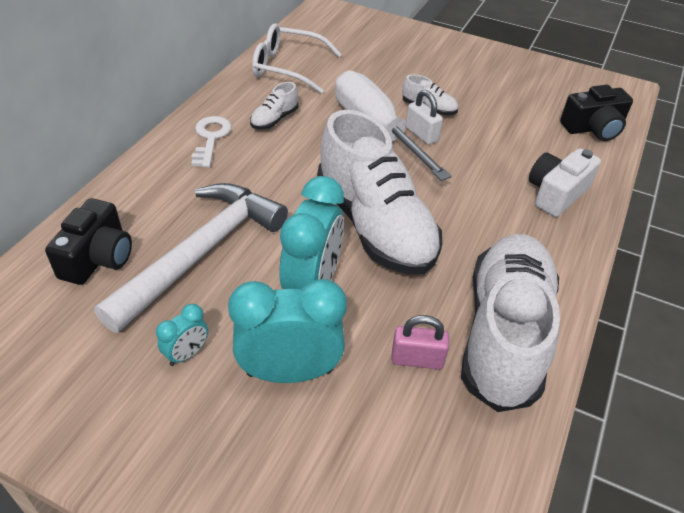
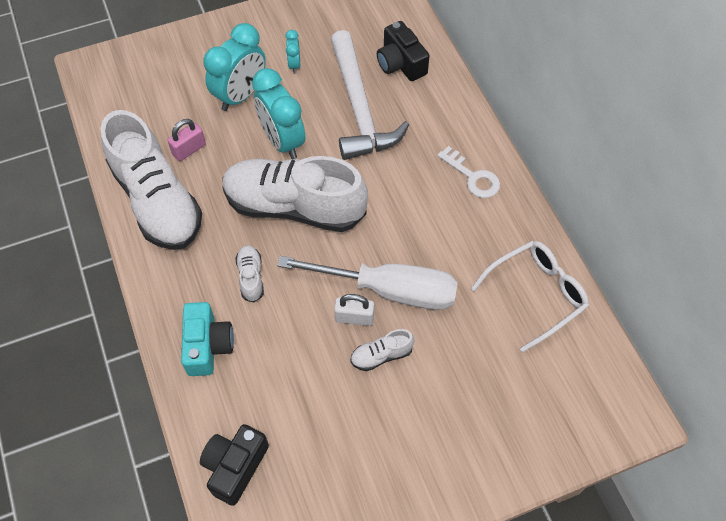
camera: 135 degrees right, 15 degrees up
(274, 119) = (463, 231): white shoe -> white shoe (251, 277)
(556, 193) = (208, 345): white camera -> turquoise camera

